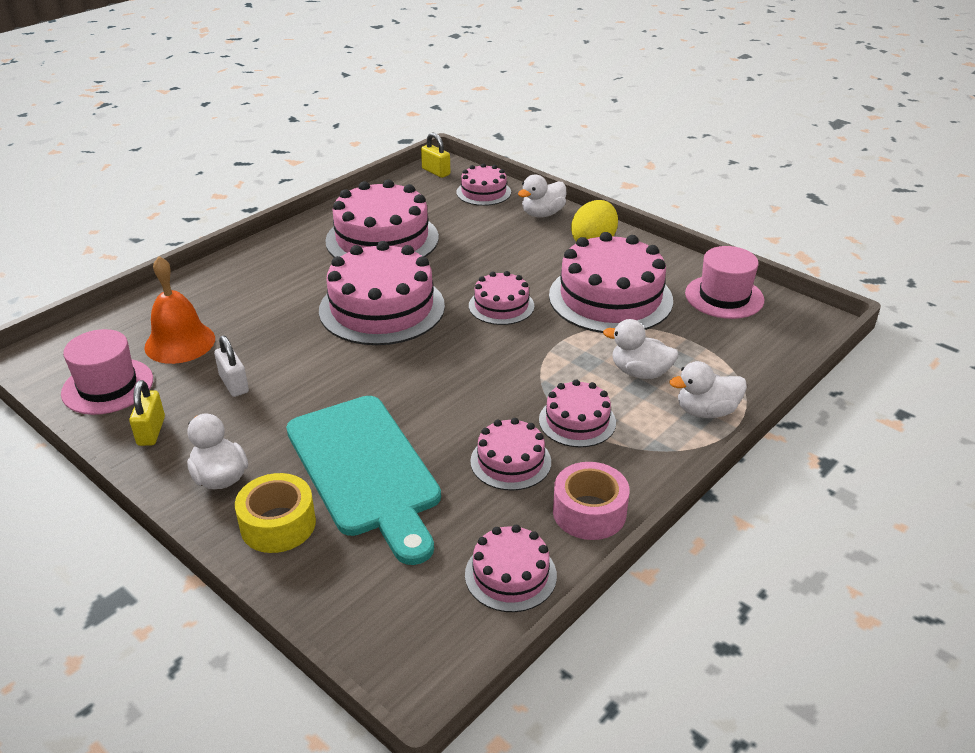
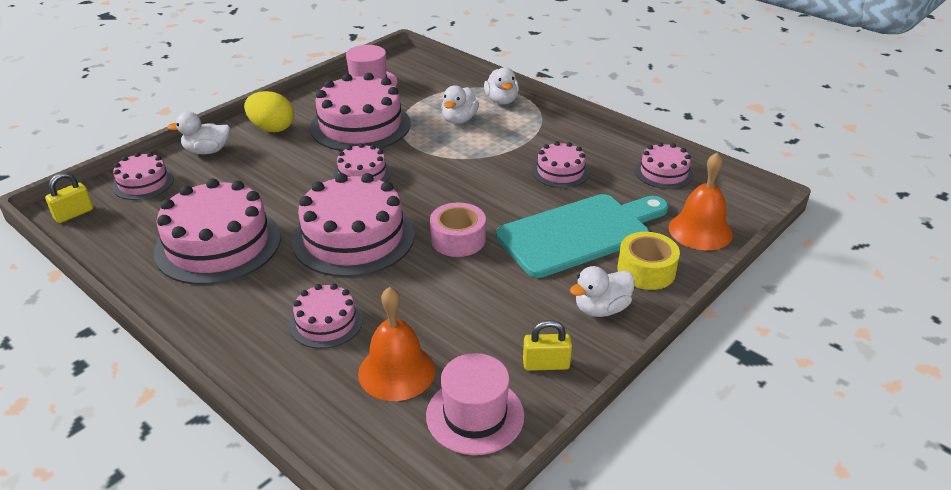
camera: 90 degrees left, 0 degrees up
(234, 384) = (471, 319): white padlock -> none
(354, 595) = (700, 230): none -> orange bell
(542, 214) = (207, 151): white duck -> white duck turned 120 degrees clockwise
(577, 421) = (514, 145): pink cake -> pink cake (326, 322)
(589, 512) = (603, 145): pink tape -> pink tape (458, 239)

